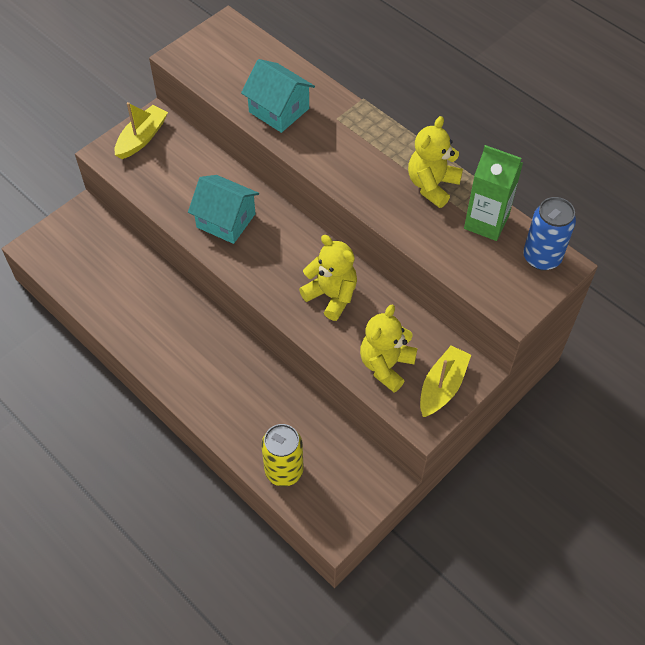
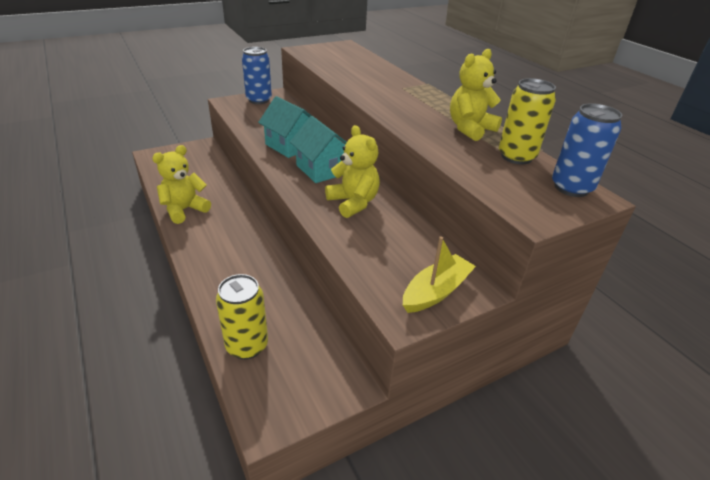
camera: 15 degrees right, 20 degrees down
(142, 138) = (259, 100): yellow boat -> blue can
(279, 110) = (358, 77): turquoise house -> turquoise house (322, 169)
(386, 365) = (382, 261): yellow teddy bear -> yellow teddy bear (184, 210)
(486, 222) = (516, 157): green carton -> yellow can

